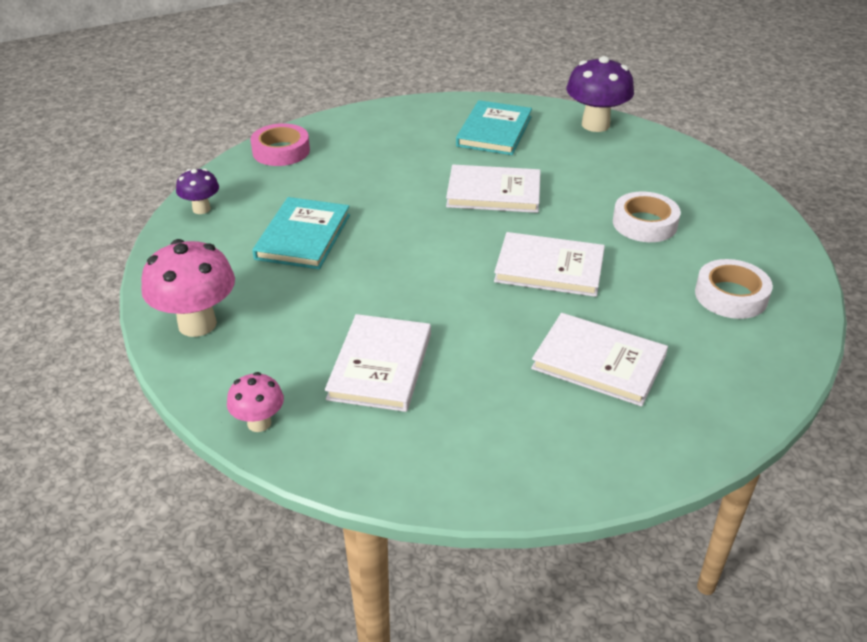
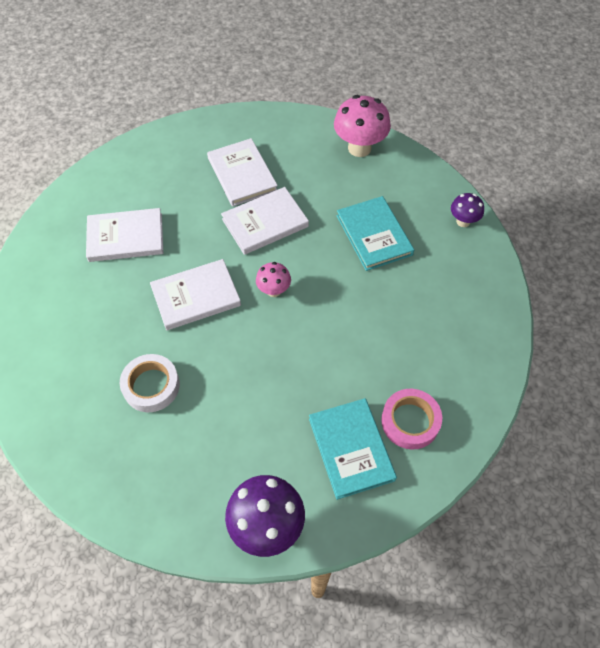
camera: 145 degrees right, 20 degrees up
(259, 423) = (271, 120): pink mushroom -> pink mushroom (274, 290)
(281, 151) = (487, 309): pink tape -> pink tape (410, 421)
(493, 193) = (287, 356): white book -> white book (265, 223)
(731, 295) = (61, 338): white tape -> none

